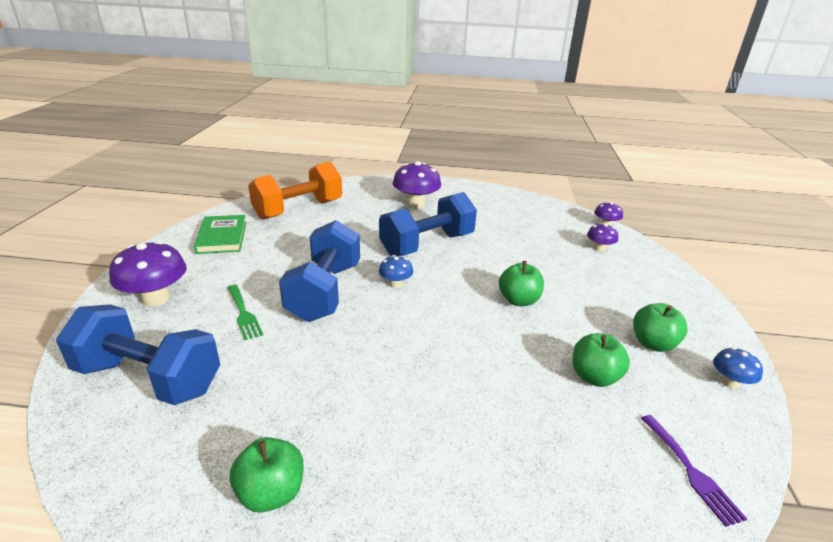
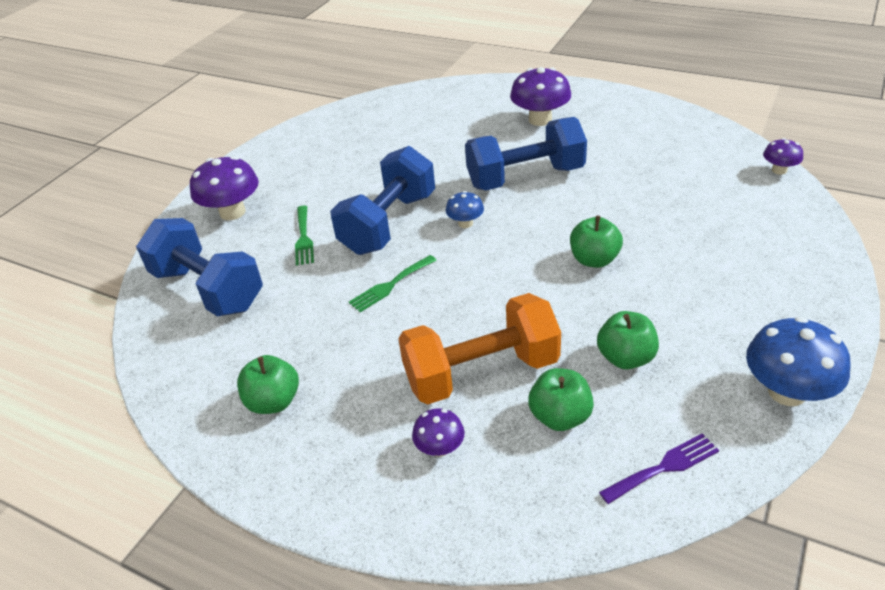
camera: 25 degrees right, 10 degrees up
(222, 237) = (311, 148): green book -> none
(298, 210) = (400, 119): orange dumbbell -> orange dumbbell (481, 373)
(351, 346) = (390, 285): none -> green fork
(599, 248) = (745, 203): purple mushroom -> purple mushroom (440, 448)
(653, 343) = (724, 333): green apple -> green apple (560, 416)
(691, 471) = (664, 467): purple fork -> purple fork turned 120 degrees counterclockwise
(729, 382) = (787, 392): blue mushroom -> blue mushroom, size x1.84

